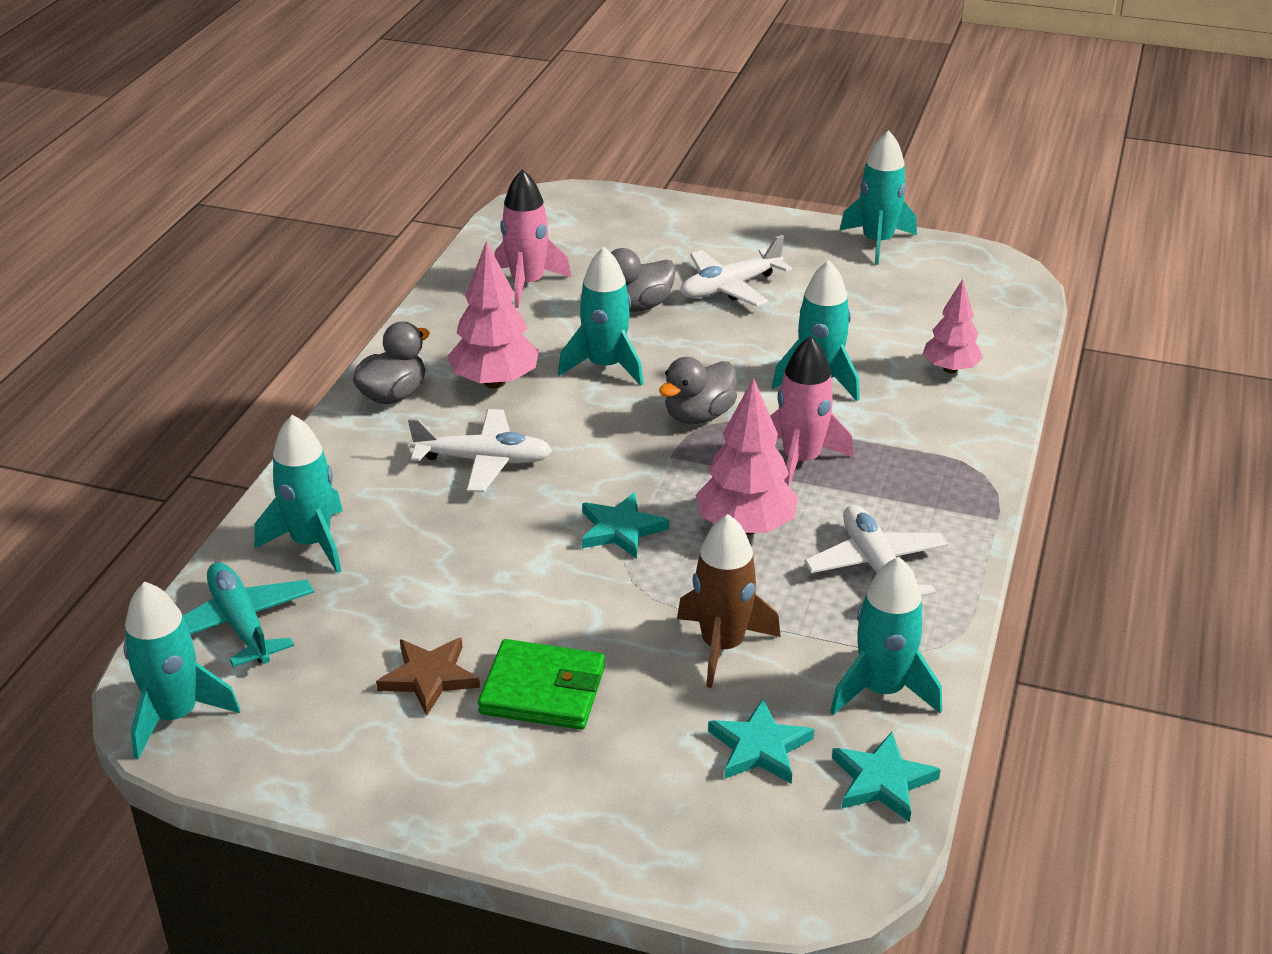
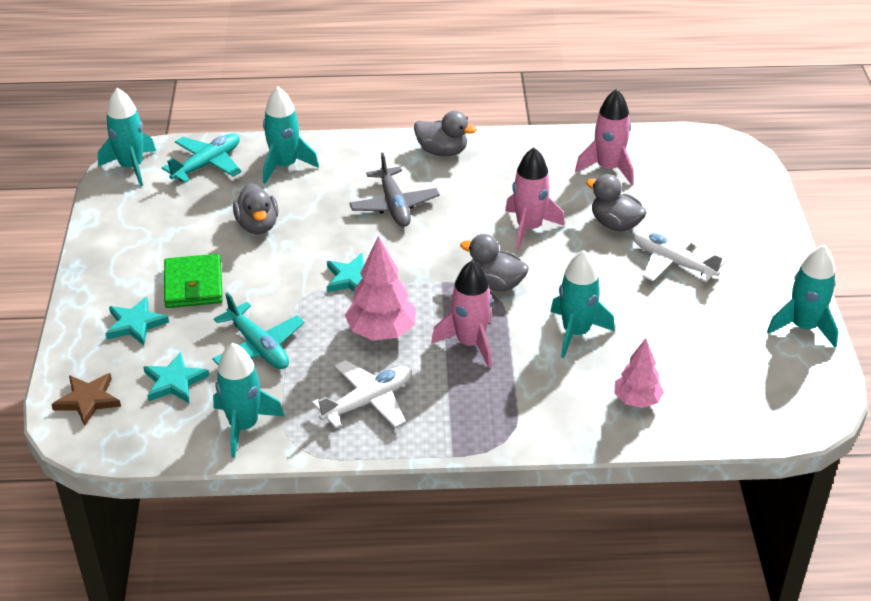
camera: 70 degrees right, 5 degrees up
(429, 677) = (189, 241): brown star -> brown star (88, 400)
(441, 597) = (258, 225): none -> grey duck
(484, 461) = (394, 205): white plane -> grey plane
(494, 382) = (481, 186): pink tree -> none
(605, 366) = (529, 228): turquoise rocket -> pink rocket
(722, 646) = (258, 347): brown rocket -> turquoise plane
(882, 781) = (162, 440): turquoise star -> turquoise star (135, 324)

